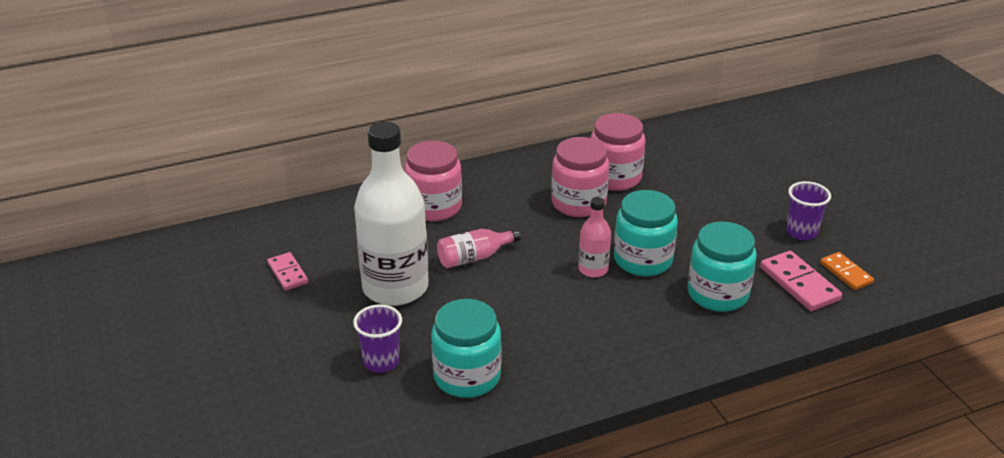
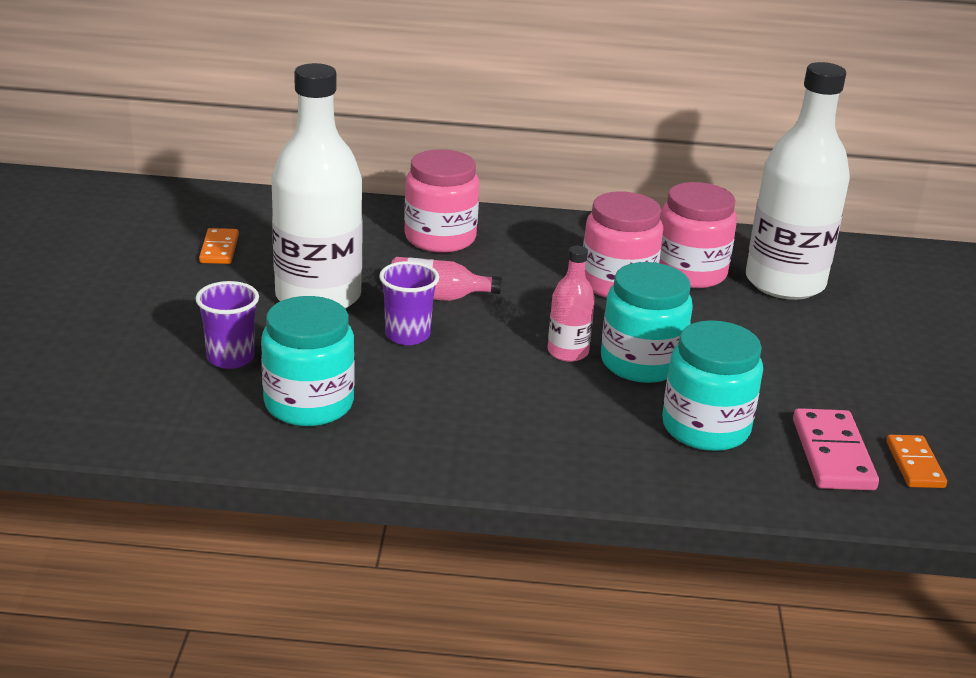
camera: 25 degrees right, 5 degrees down
(288, 273) = (219, 249): pink domino -> orange domino
(676, 165) = (784, 283): none -> white bottle
(801, 232) = (893, 401): purple cup -> purple cup (407, 335)

